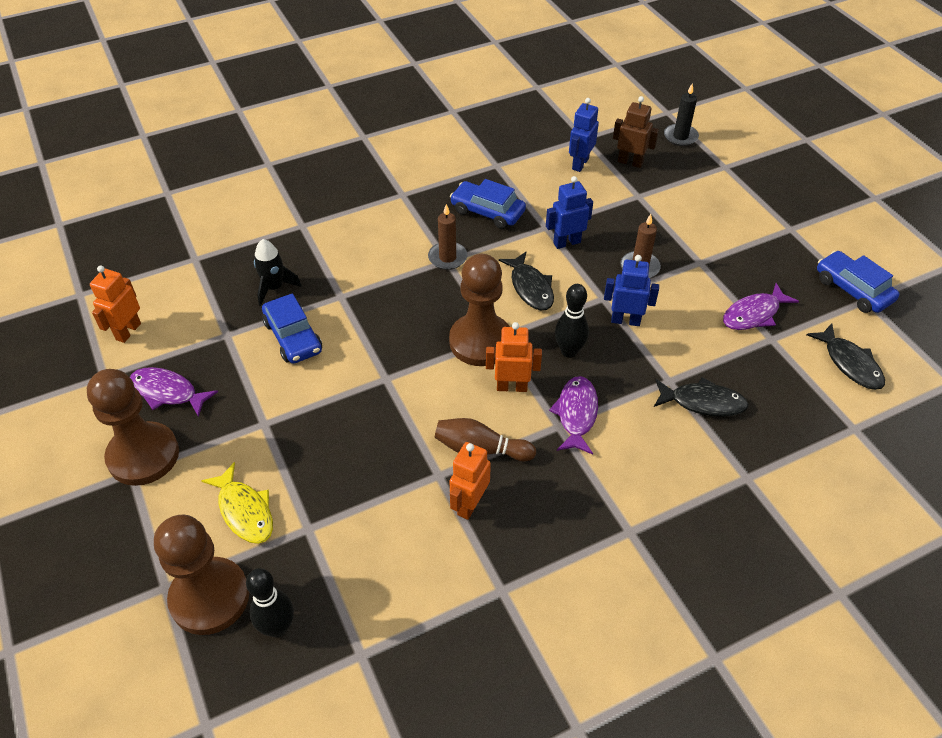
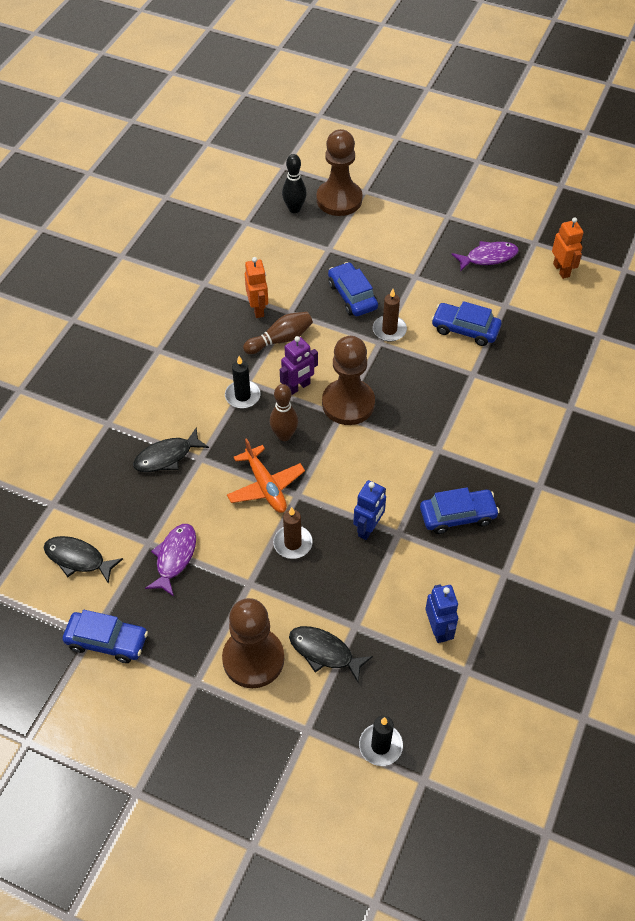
camera: 140 degrees right, 5 degrees up
(143, 455) = (453, 225): brown pawn -> brown pawn (253, 659)
(244, 511) = (369, 236): yellow fish -> none
(274, 288) = (521, 351): black rocket -> none
(353, 447) = (352, 296): none -> blue car
(447, 257) = (439, 452): brown candle -> brown candle (389, 330)
(512, 387) = (298, 387): orange robot -> purple robot
(530, 288) = (356, 467): black fish -> black fish (324, 652)
(569, 351) = (284, 435): black bowling pin -> brown bowling pin
(576, 414) = (242, 396): purple fish -> black candle
(625, 320) = (265, 486): blue robot -> orange plane
(630, 162) = (397, 667): brown robot -> none

